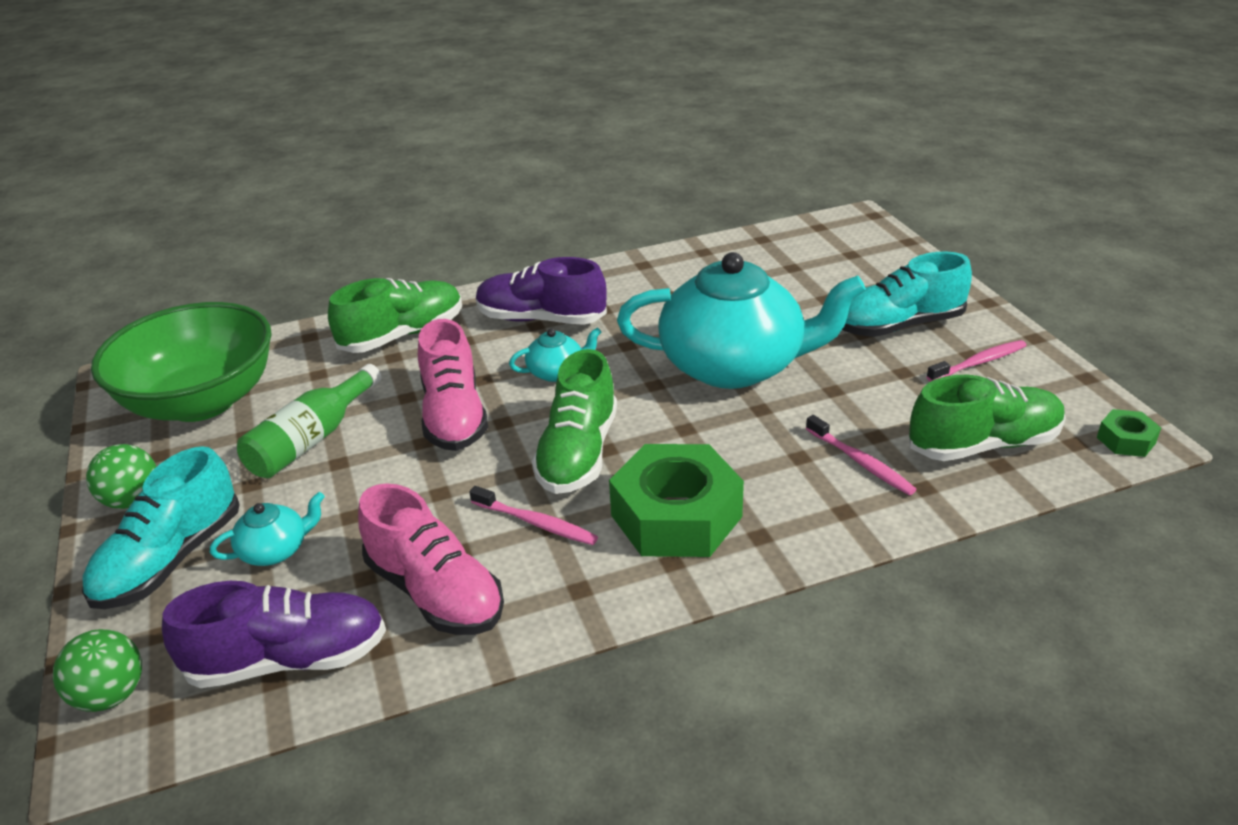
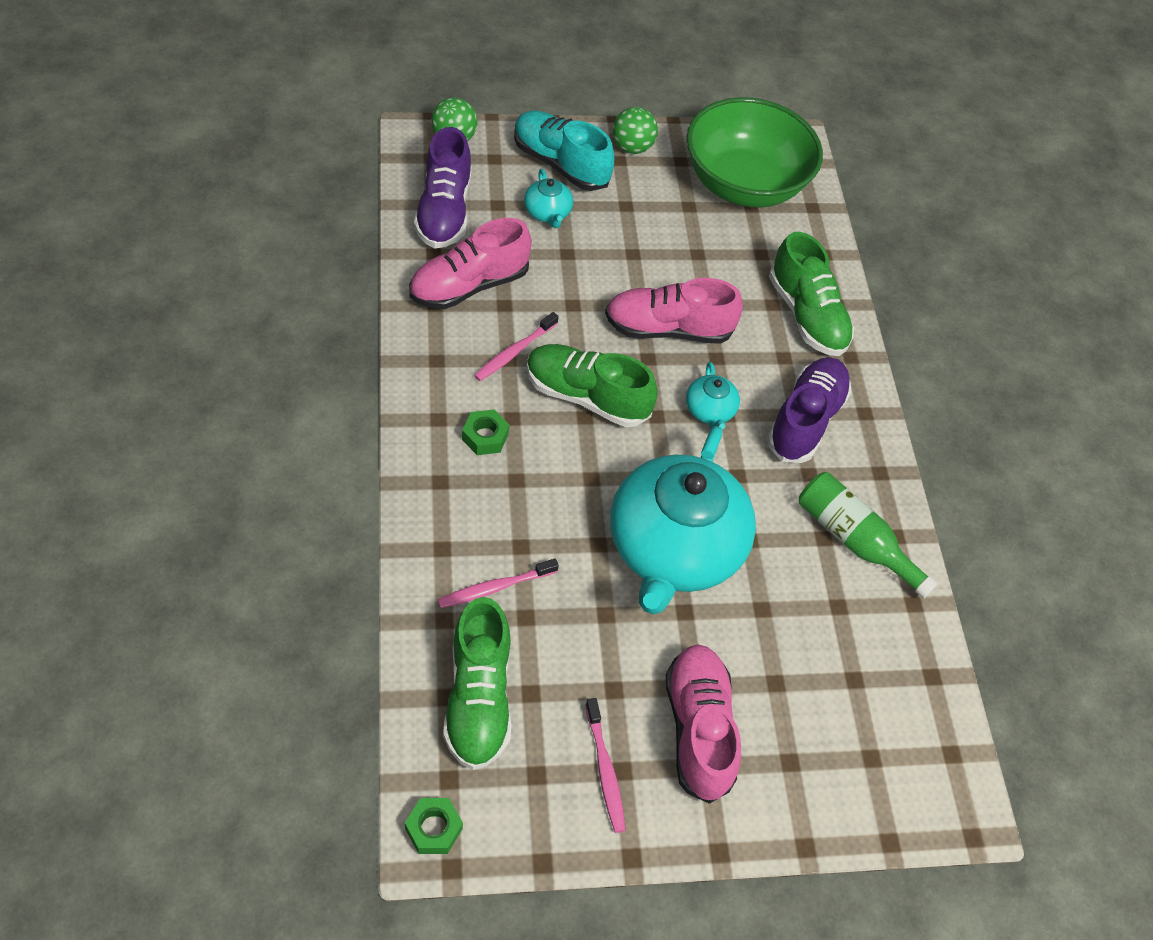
camera: 95 degrees right, 20 degrees up
(312, 439) = (668, 242): green bottle -> green bottle (854, 540)
(676, 516) = (485, 437): green nut -> green nut, size x0.45
(898, 326) = (698, 728): turquoise shoe -> pink shoe

